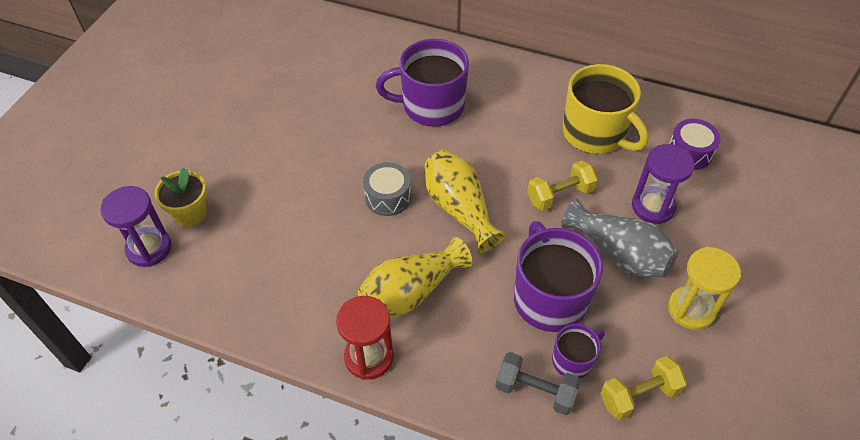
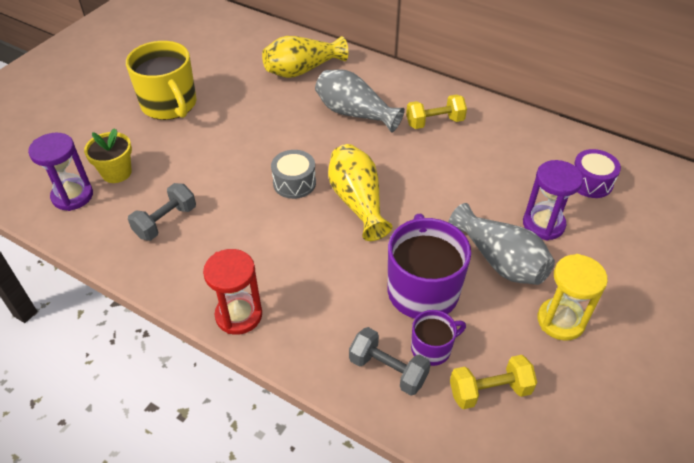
camera: 10 degrees right, 5 degrees down
(261, 263) = (166, 222): none -> grey dumbbell
(411, 292) = (293, 265): yellow vase -> yellow vase (302, 70)
(431, 106) = (354, 113): purple mug -> grey vase
(560, 195) = (455, 202): yellow dumbbell -> yellow dumbbell (434, 122)
(595, 133) = (502, 155): yellow mug -> yellow mug (169, 105)

